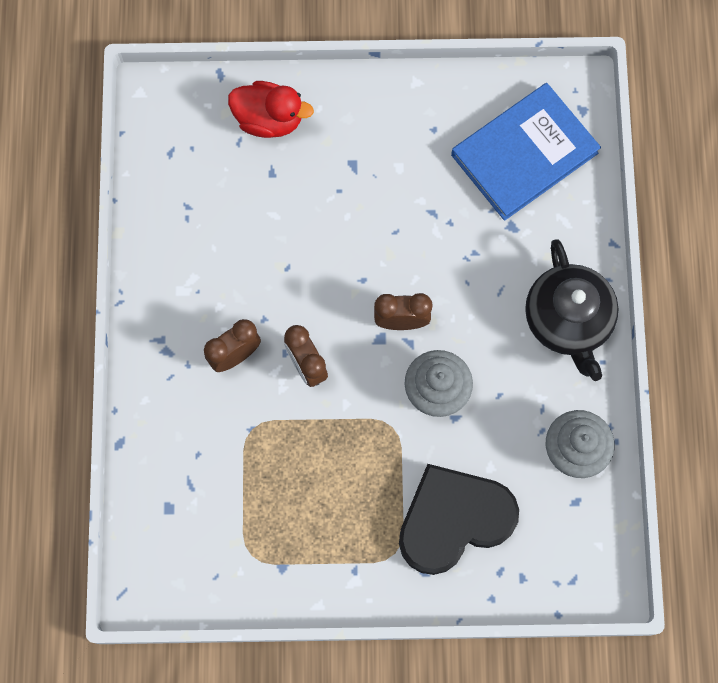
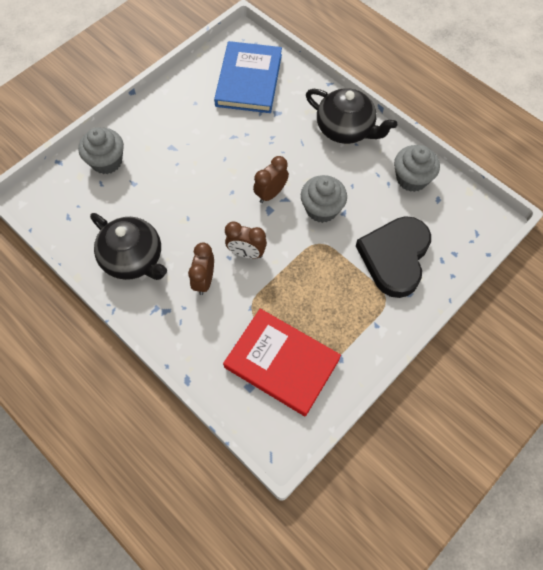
camera: 45 degrees left, 10 degrees down
(190, 263) = (133, 258): none -> black teapot
(222, 515) = (281, 363): none -> red book
(269, 119) = (106, 161): red duck -> grey cupcake

